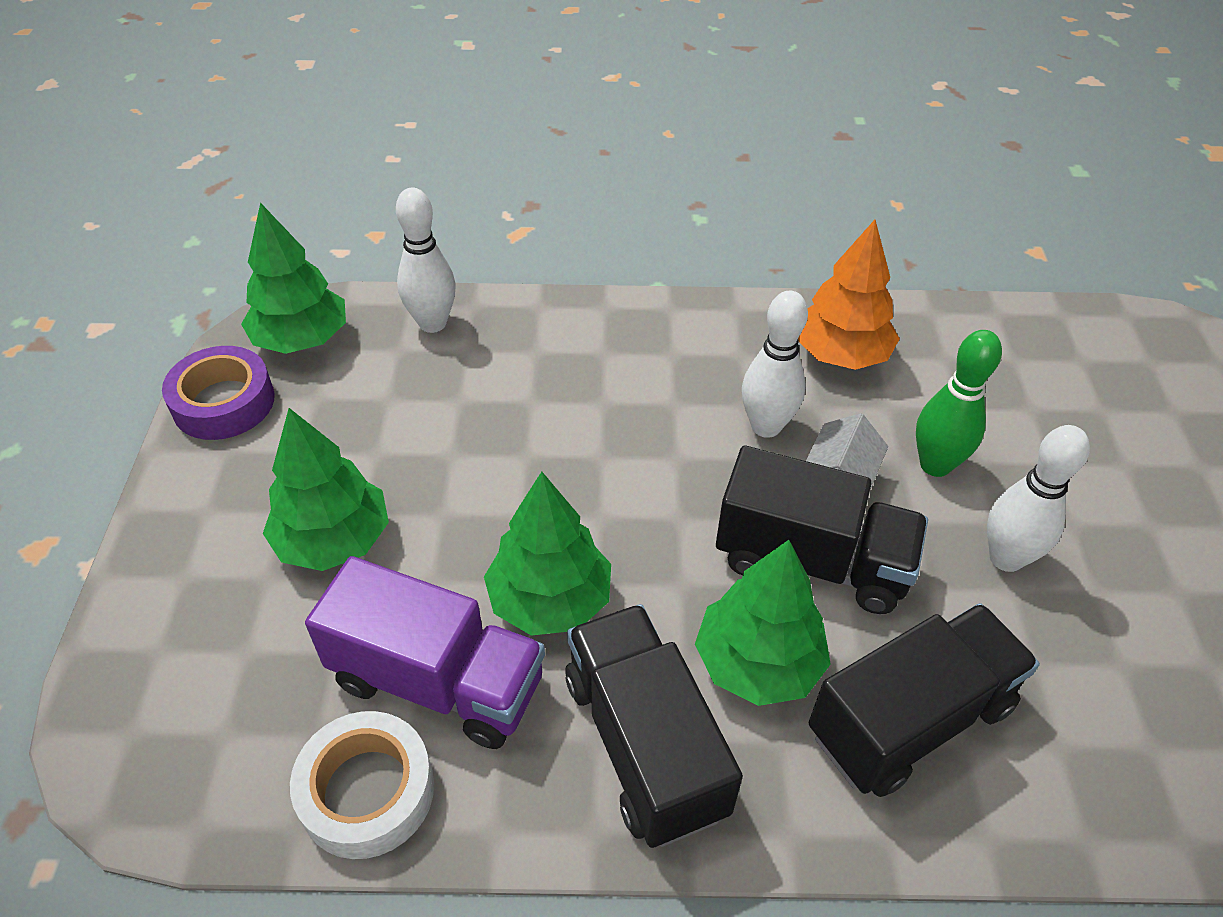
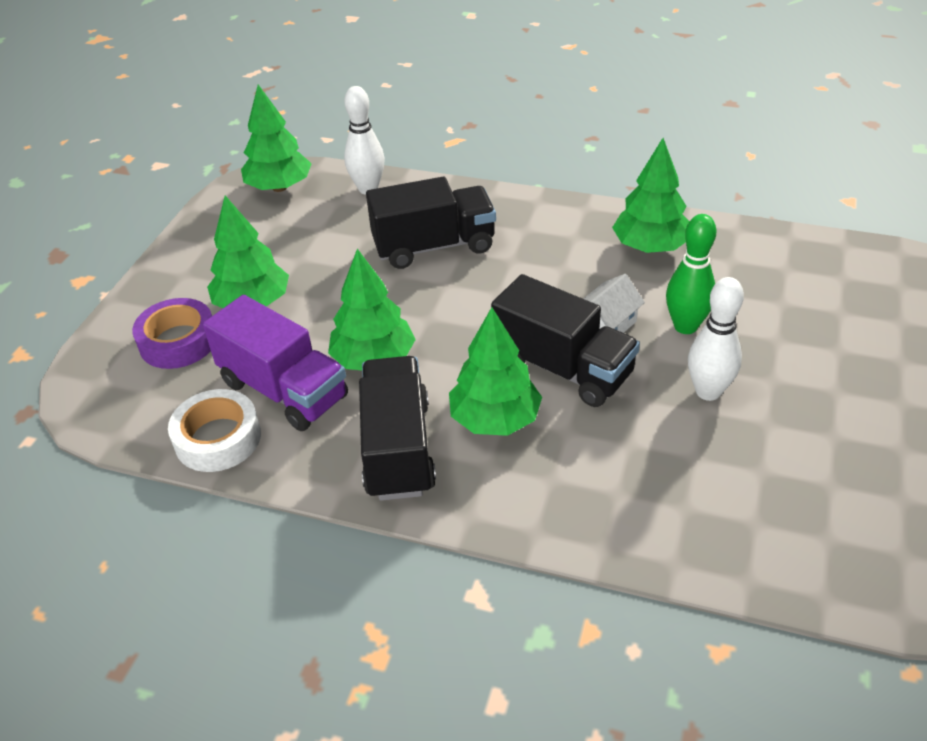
camera: 20 degrees right, 5 degrees down
(223, 402) = (217, 217): purple tape -> purple tape (178, 341)
(766, 426) = (571, 283): white bowling pin -> none
(840, 355) = (650, 247): orange tree -> green tree
(910, 720) = (584, 471): black truck -> black truck (434, 246)

